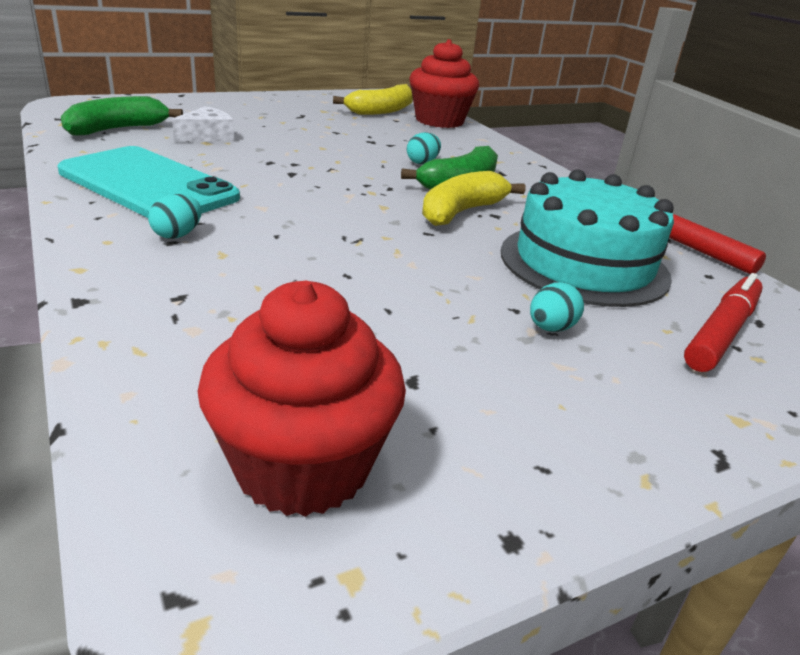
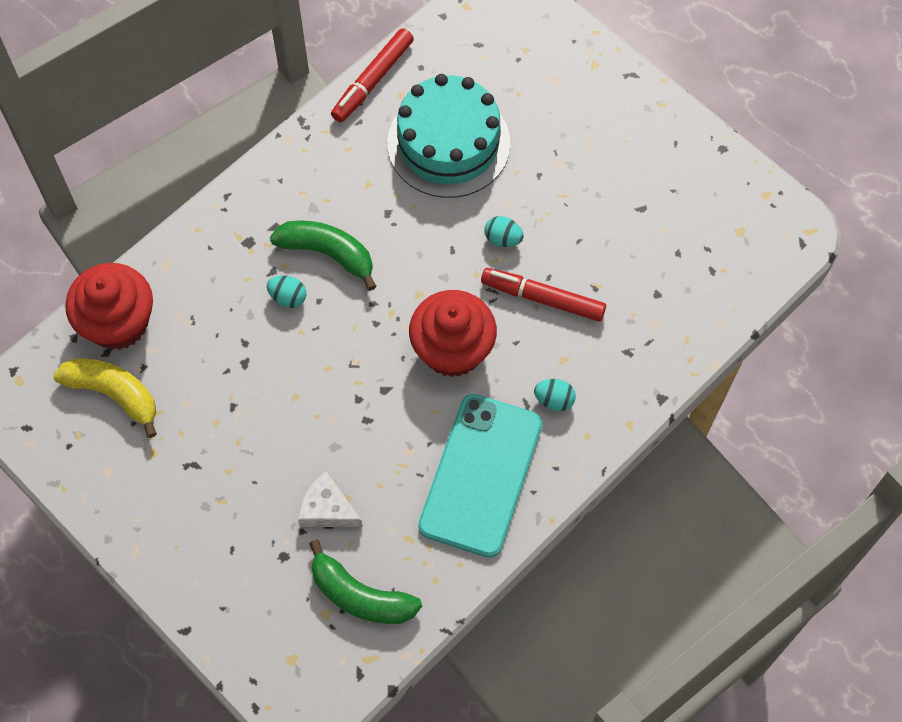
camera: 105 degrees left, 35 degrees up
(302, 466) = (724, 231): red cupcake -> red cupcake (452, 349)
(461, 212) = (397, 237): yellow banana -> none
(550, 328) = (552, 153): turquoise egg -> turquoise egg (503, 239)
(722, 333) = (506, 65): red marker -> red marker (543, 298)

